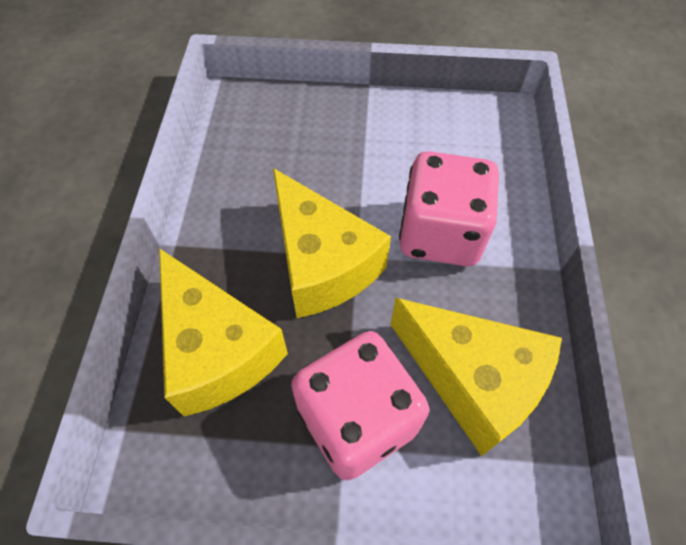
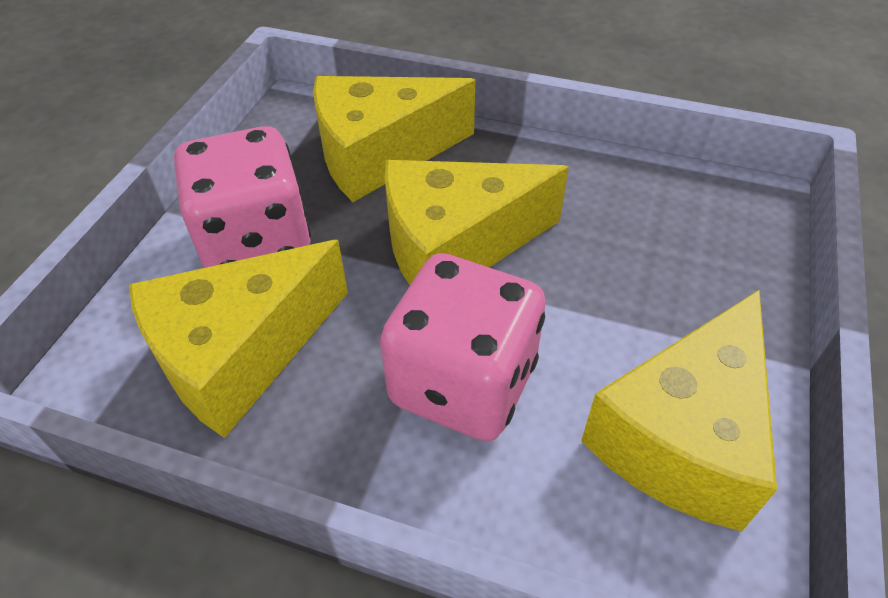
camera: 105 degrees right, 10 degrees down
(434, 131) = (682, 436): none -> yellow cheese

